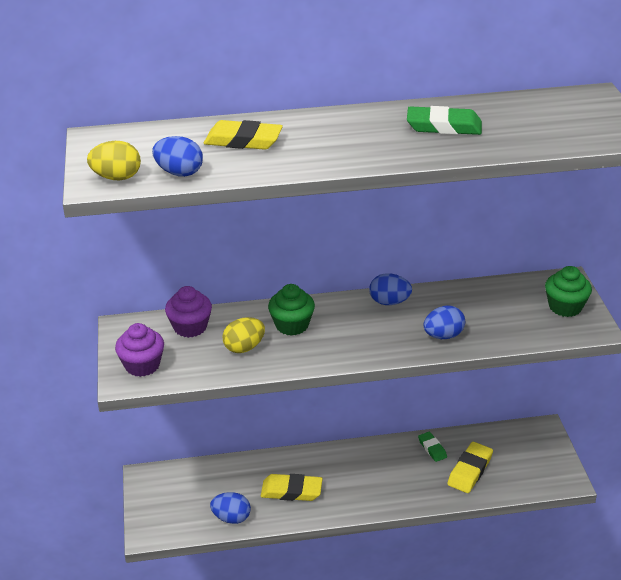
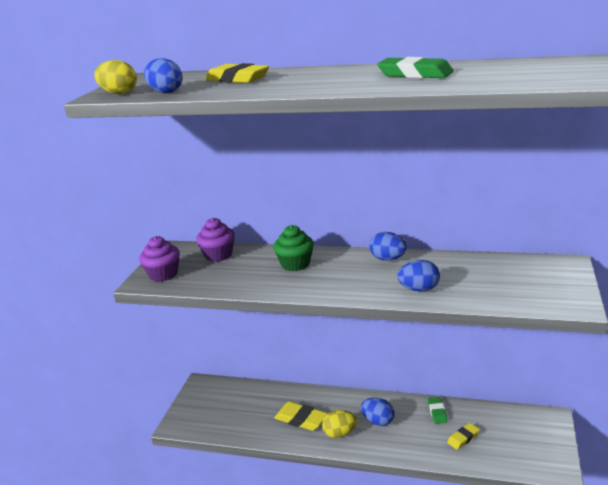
camera: 25 degrees right, 10 degrees down
(231, 518) = (243, 429): blue egg -> blue egg (378, 421)
(244, 347) = (246, 274): yellow egg -> yellow egg (340, 433)
(470, 470) = (463, 438): yellow eraser -> yellow eraser, size x0.60
(565, 307) = (553, 283): green cupcake -> none

